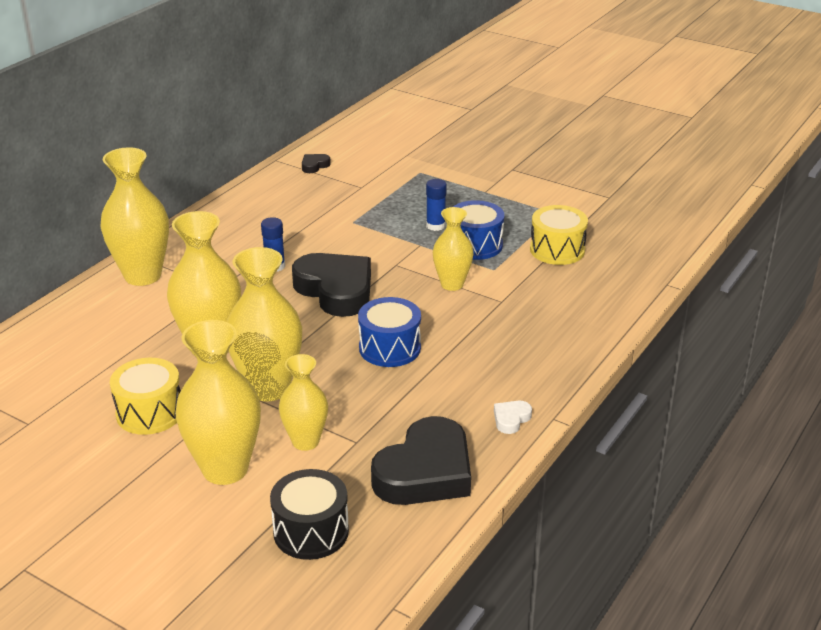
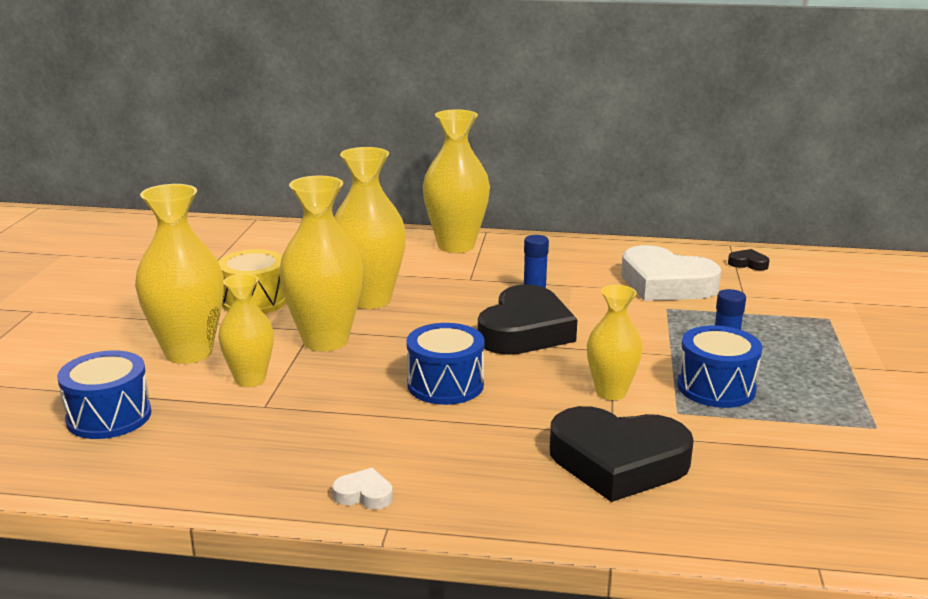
camera: 65 degrees right, 10 degrees down
(311, 531) = (109, 416): black drum -> blue drum
(315, 208) = (665, 284): none -> white heart
(425, 472) = (231, 458): black heart -> black heart (617, 462)
(557, 250) = (783, 448): yellow drum -> none

